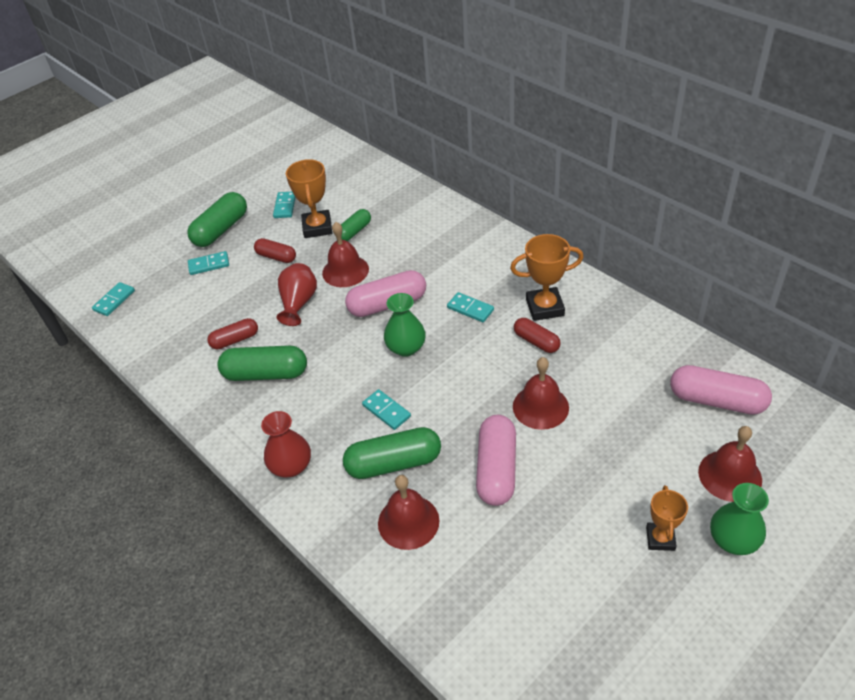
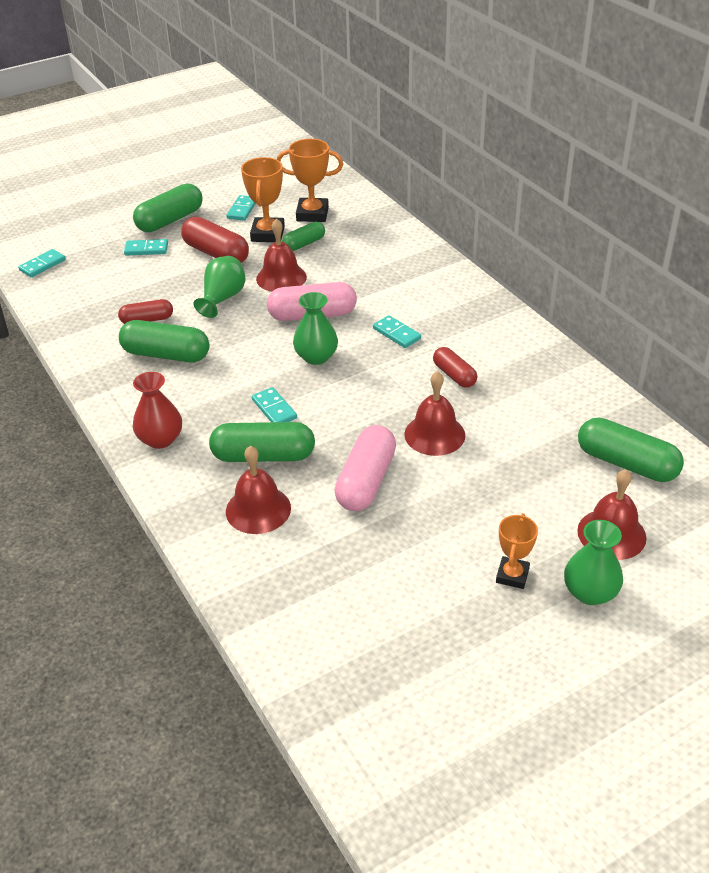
camera: 10 degrees right, 5 degrees down
(276, 257) = (216, 253): red capsule -> red capsule, size x1.65
(298, 303) = (222, 299): red vase -> green vase
(545, 307) = (476, 346): orange trophy -> orange trophy (312, 214)
(716, 401) = (626, 463): pink capsule -> green capsule

